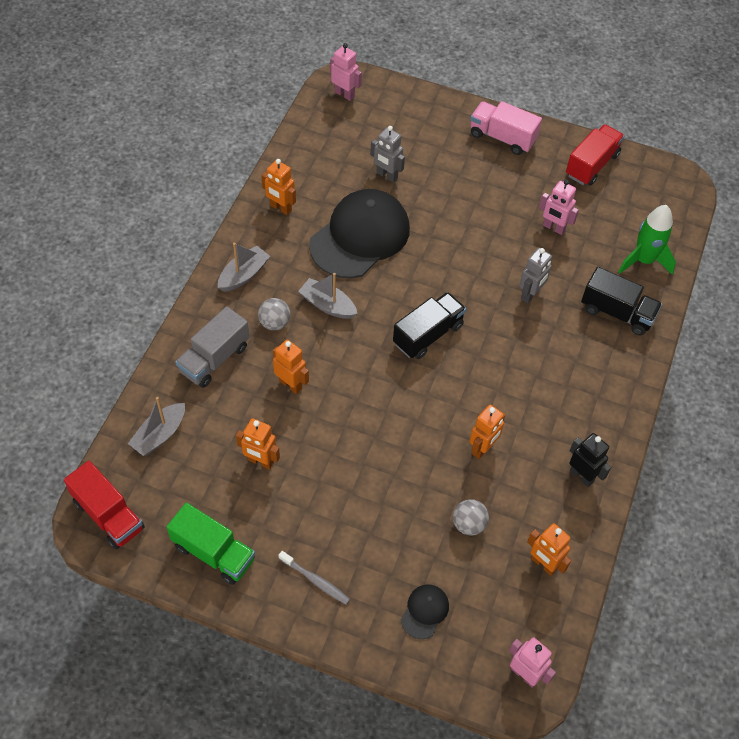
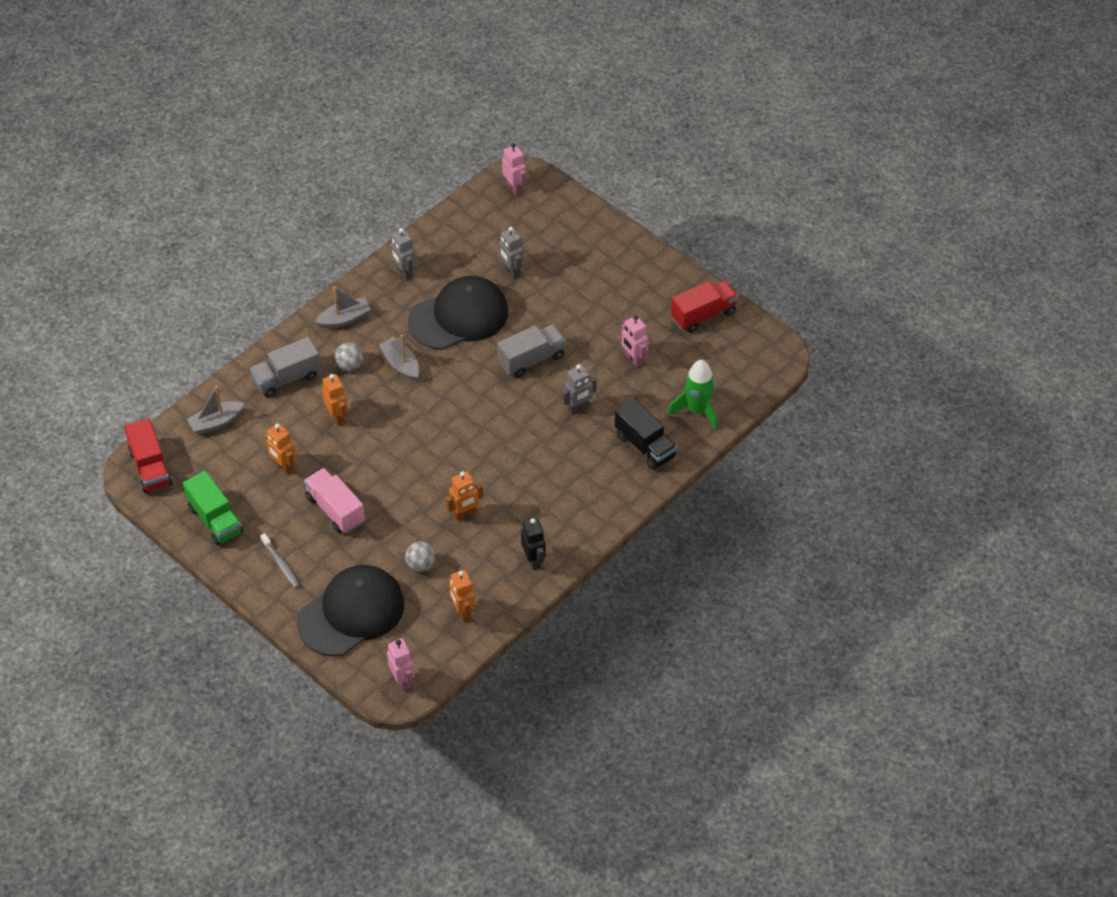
camera: 25 degrees right, 5 degrees down
(280, 208) = (404, 273): orange robot -> grey robot
(425, 611) = (351, 613): black cap -> black cap, size x2.37
(428, 335) = (471, 413): black truck -> none
(456, 258) = (531, 359): none -> grey truck
(502, 137) = (635, 267): pink truck -> pink truck (335, 510)

